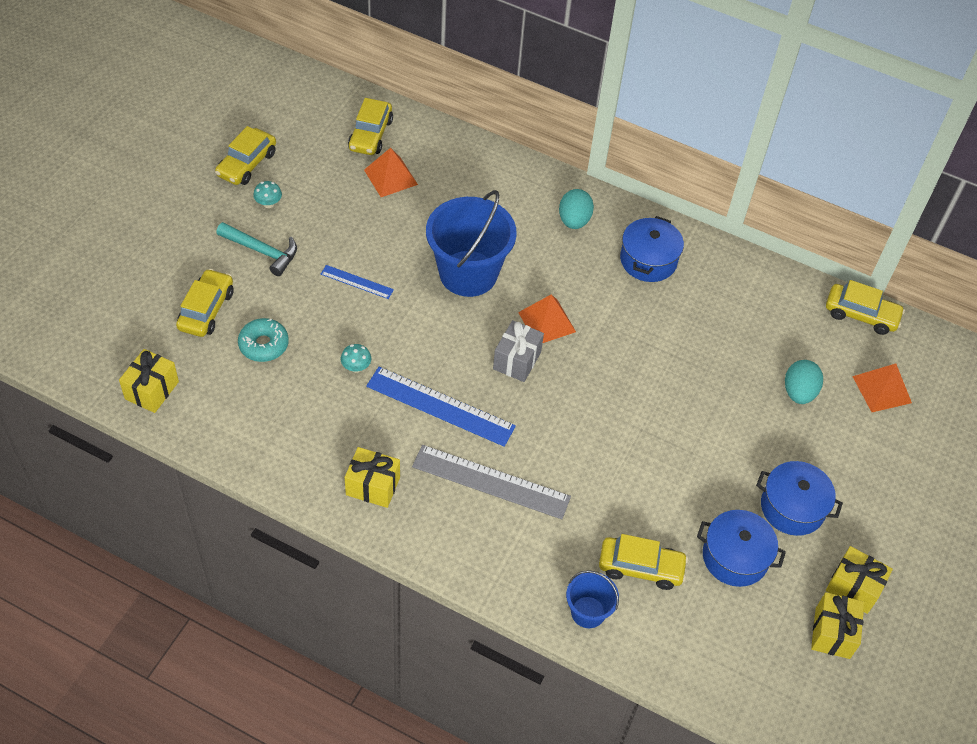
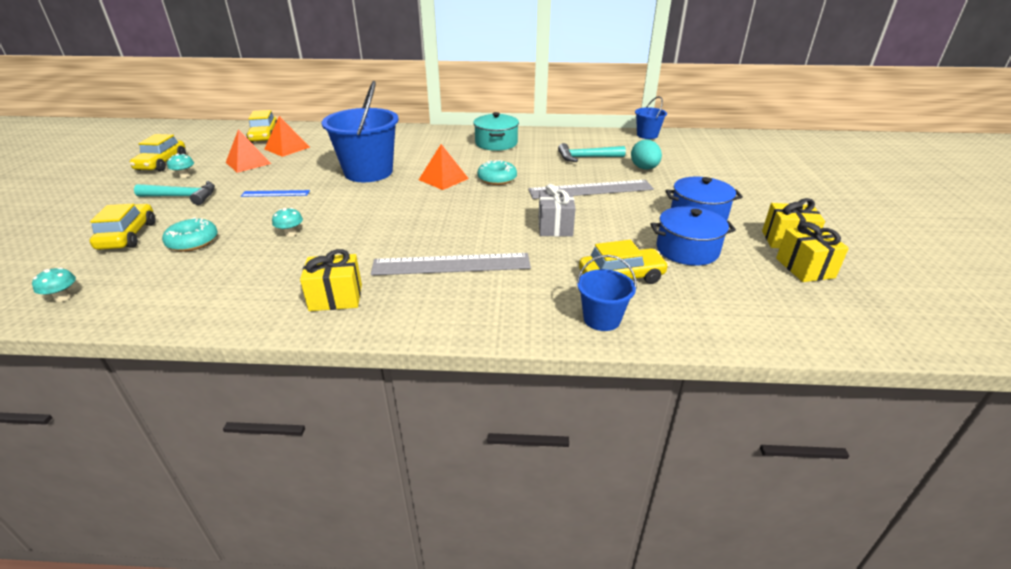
camera: 20 degrees left, 20 degrees down
(152, 390) = (63, 297): yellow gift -> turquoise mushroom
(440, 406) = (380, 235): blue ruler -> none
(517, 360) = (432, 200): grey gift -> grey gift (555, 226)
(574, 221) = (434, 139): turquoise egg -> none
(608, 345) = (497, 179): none -> turquoise donut
(648, 260) = (496, 143): blue pot -> turquoise pot
(704, 411) = (590, 189): none -> grey ruler
(742, 339) = (586, 157): none -> turquoise hammer
(861, 314) = (647, 135): yellow car -> blue bucket
(881, 389) = (692, 156): orange pyramid -> orange pyramid (248, 163)

